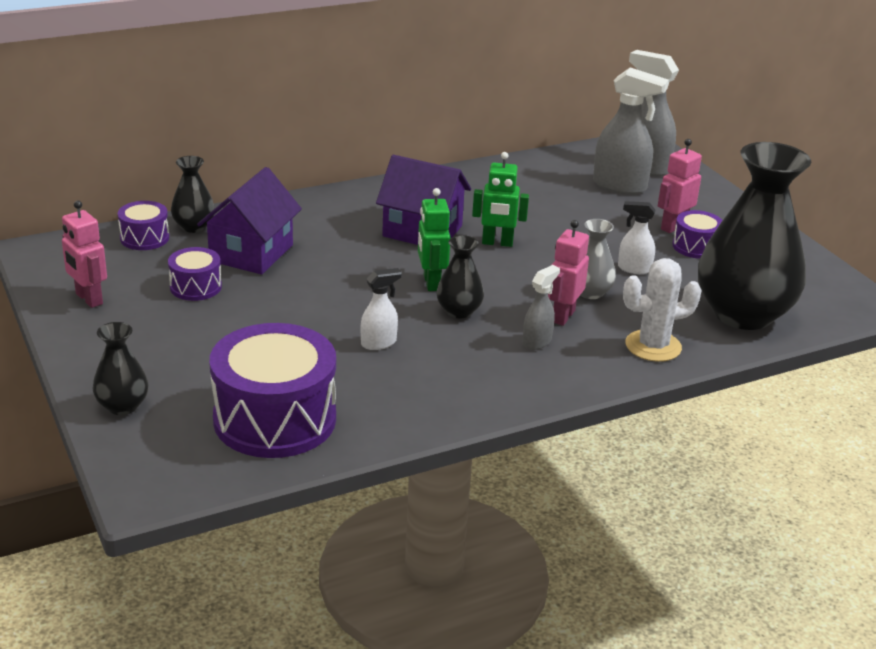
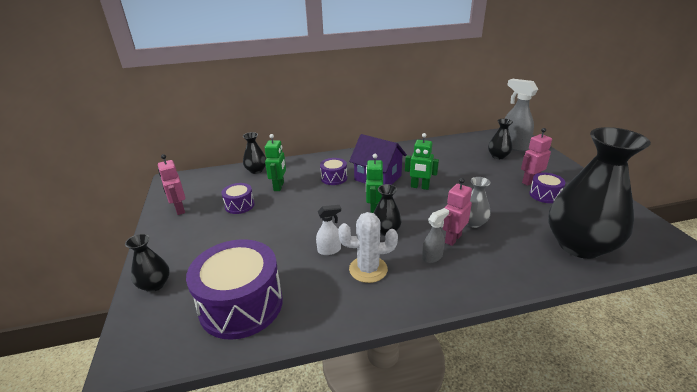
camera: 15 degrees right, 0 degrees up
(144, 238) = (228, 175): purple drum -> purple drum (334, 178)
(251, 253) = (279, 186): purple house -> green robot
(620, 186) = (498, 156): grey spray bottle -> black vase
(633, 269) = (503, 208): white spray bottle -> none
(653, 346) = (514, 266): white cactus -> white cactus (368, 269)

